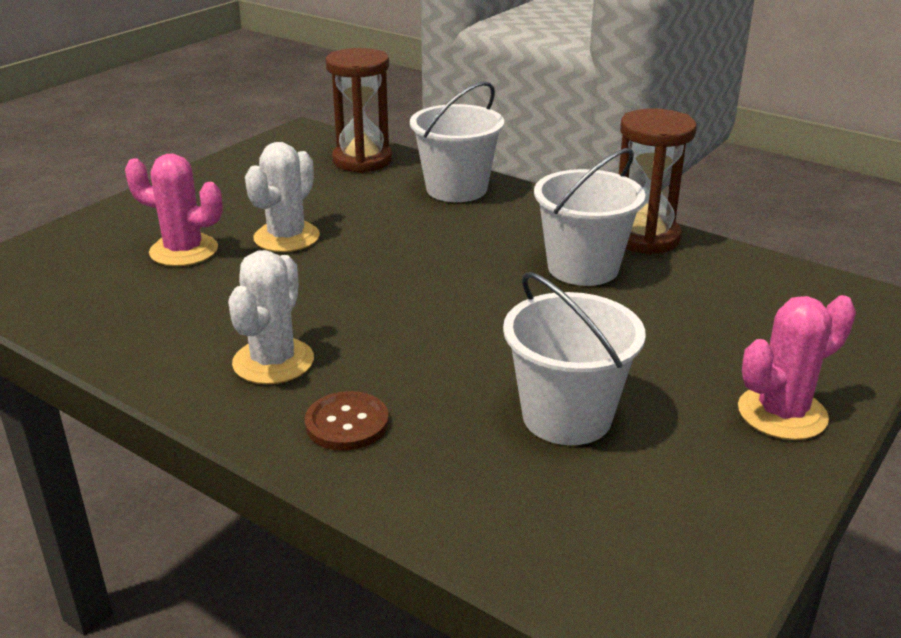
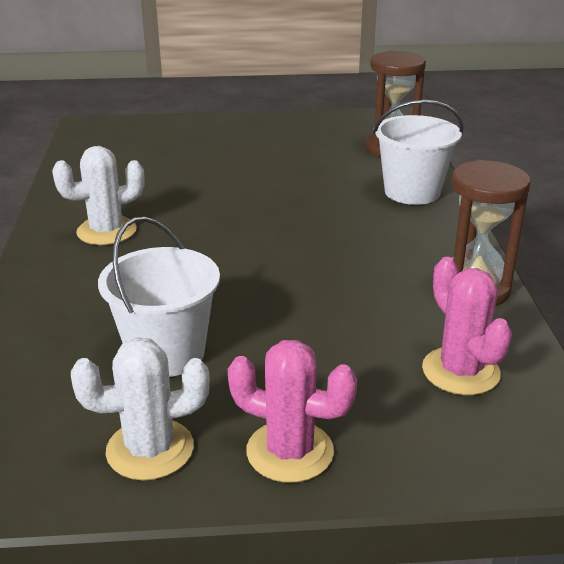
camera: 50 degrees right, 0 degrees up
(184, 251) = (189, 155): pink cactus -> pink cactus (460, 371)
(286, 237) = (250, 172): white cactus -> white cactus (150, 449)
(347, 423) = (69, 280): brown button -> none
(583, 268) = (380, 282): white bucket -> none

